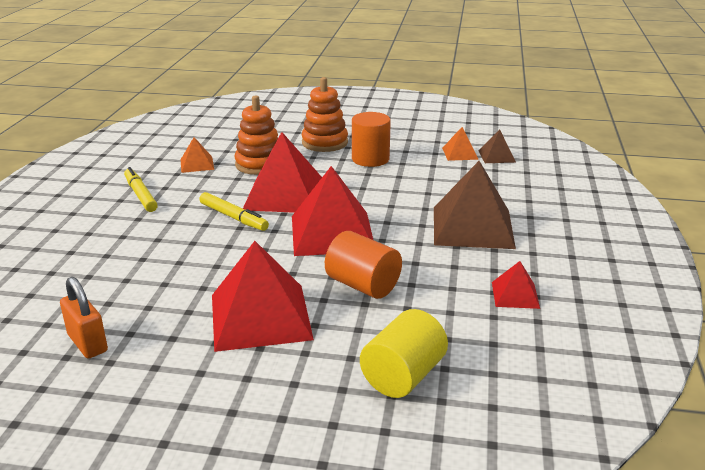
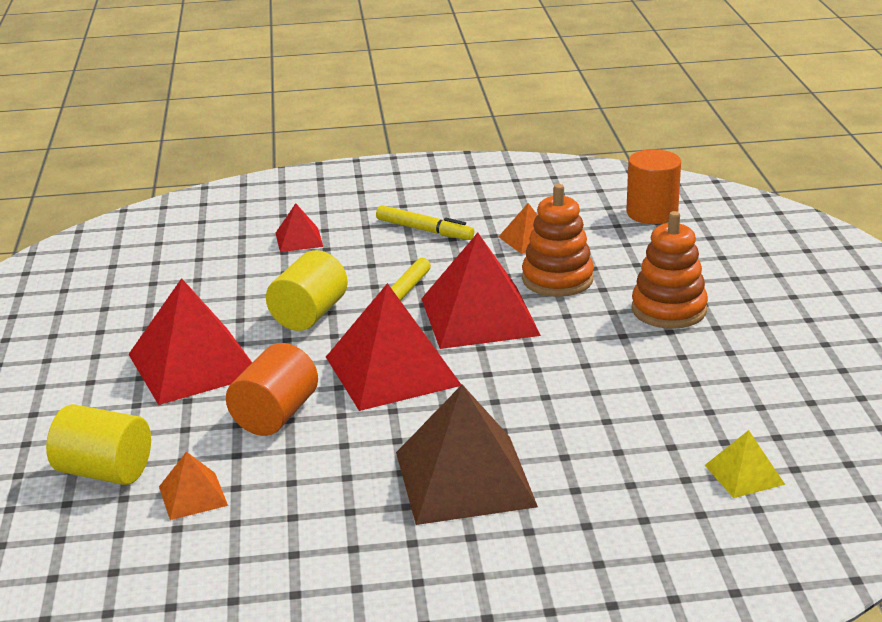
camera: 75 degrees right, 0 degrees up
(87, 343) = (129, 289): orange padlock -> none
(140, 195) = (424, 230): yellow marker -> yellow marker turned 75 degrees clockwise
(225, 255) = (309, 315): none -> yellow cylinder
(370, 159) = (638, 357): orange cylinder -> orange cylinder (652, 213)
(460, 153) = (725, 435): orange pyramid -> orange pyramid (193, 495)
(496, 156) = (744, 474): brown pyramid -> yellow pyramid
(515, 295) = (290, 535): red pyramid -> red pyramid (299, 239)

